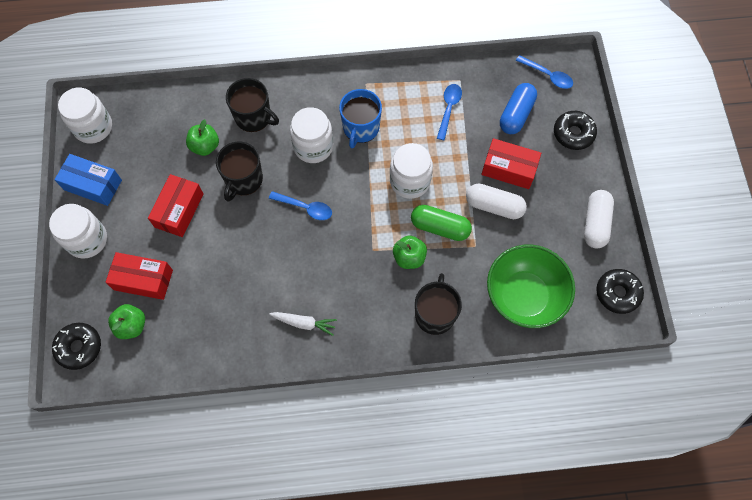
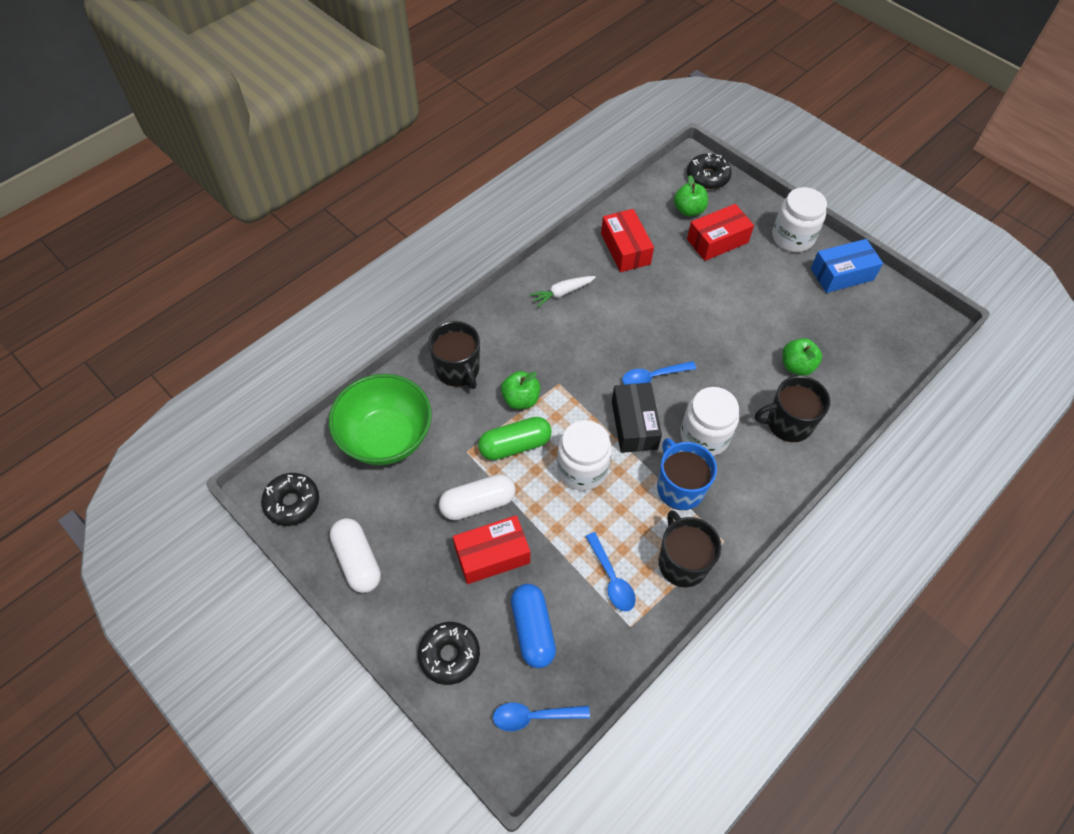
camera: 140 degrees right, 10 degrees down
(93, 127) = (904, 314): white jar -> none
(179, 210) = (752, 303): red box -> red box (625, 249)
(243, 180) = (731, 362): black mug -> black mug (682, 562)
(350, 185) = (634, 424): none -> black box

